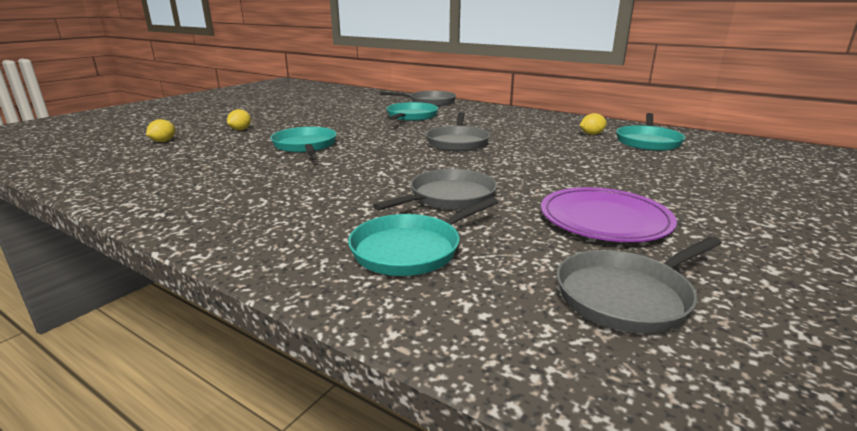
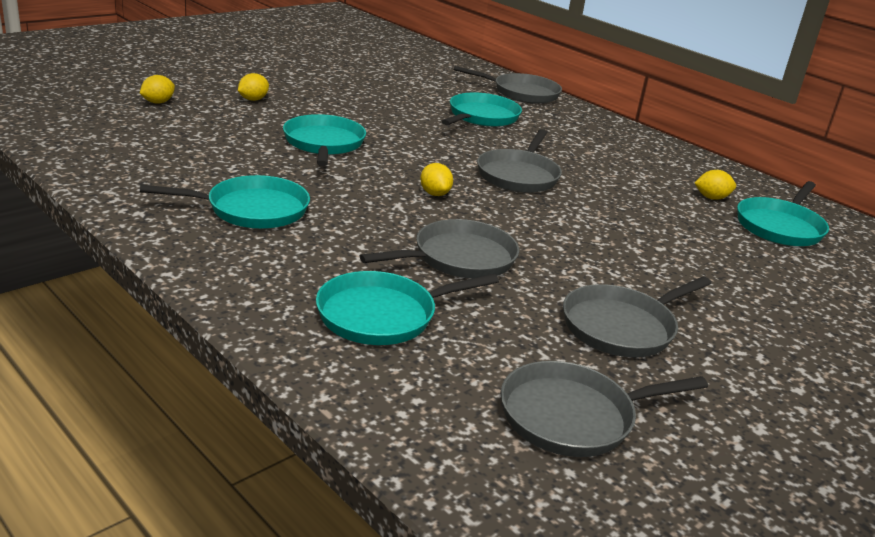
camera: 10 degrees right, 5 degrees up
(262, 195) = (252, 210): none -> turquoise pan
(404, 161) = (435, 194): none -> yellow lemon
(604, 219) = (622, 327): purple plate -> grey pan

